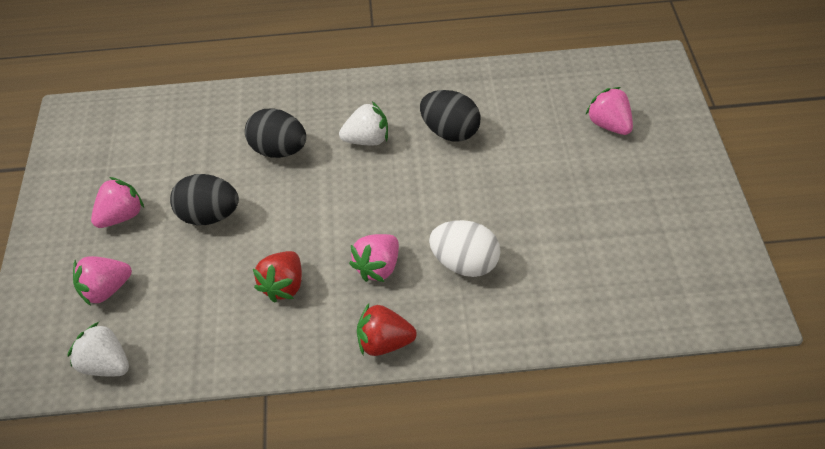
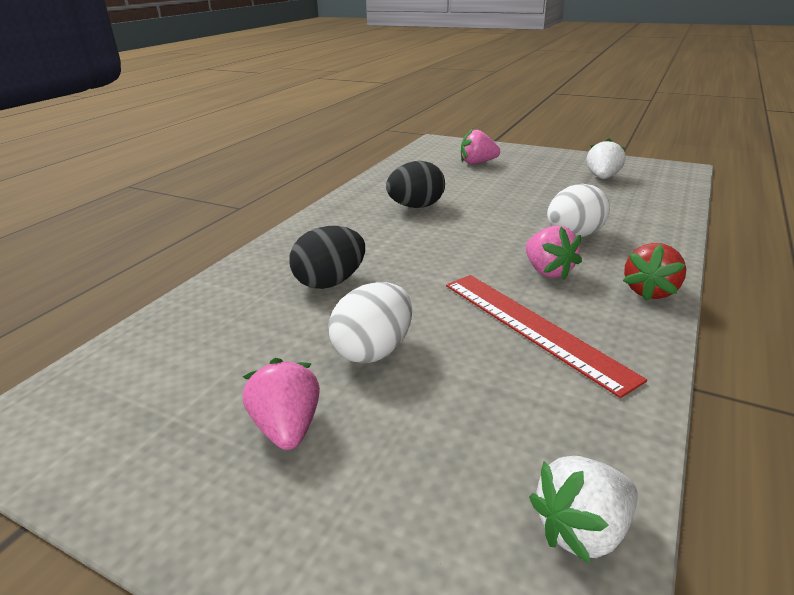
camera: 60 degrees left, 20 degrees down
(106, 290) = (420, 486): pink strawberry -> none
(209, 216) = (374, 350): black egg -> white egg
(283, 286) = (533, 327): red strawberry -> red ruler
(367, 140) = (378, 238): white strawberry -> white strawberry (602, 178)

